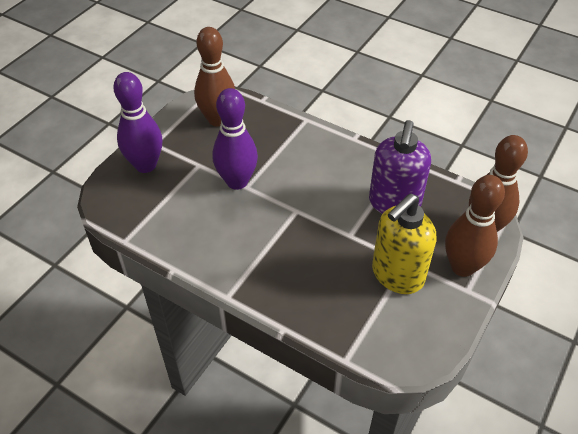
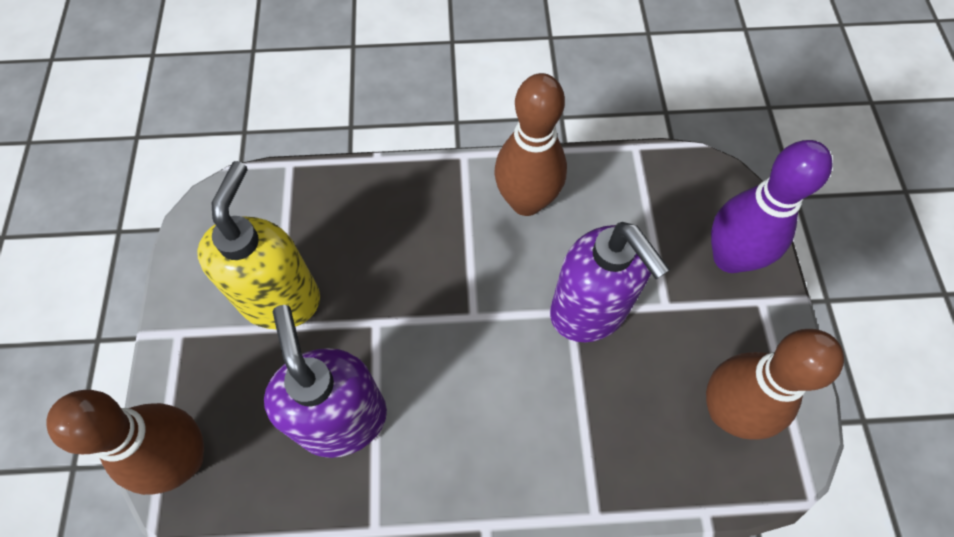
camera: 145 degrees right, 15 degrees up
(237, 181) = (589, 311): purple bowling pin -> purple soap dispenser
(462, 267) = (196, 365): brown bowling pin -> brown bowling pin (526, 201)

